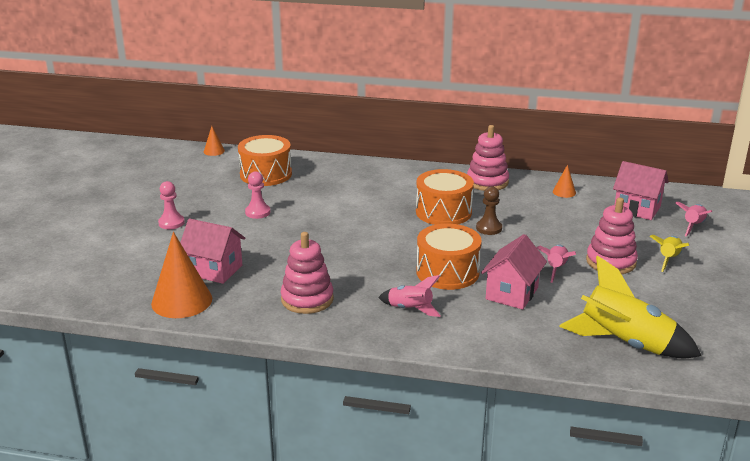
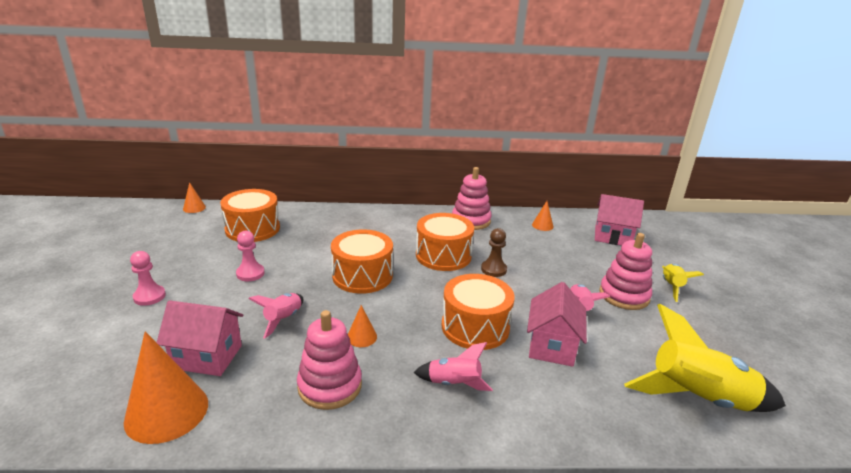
camera: 15 degrees left, 0 degrees up
(343, 269) = (361, 337): none -> orange cone
(358, 223) = (362, 276): none -> orange drum
(693, 226) = (669, 250): pink rocket -> pink rocket (283, 319)

